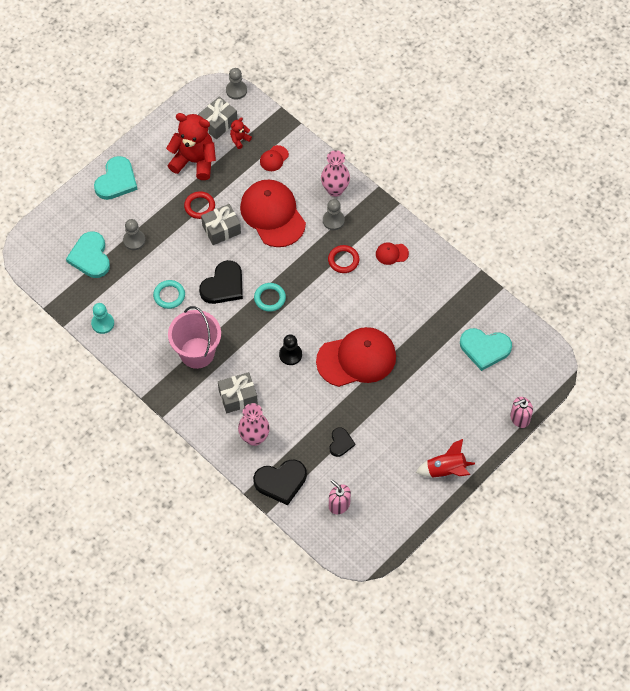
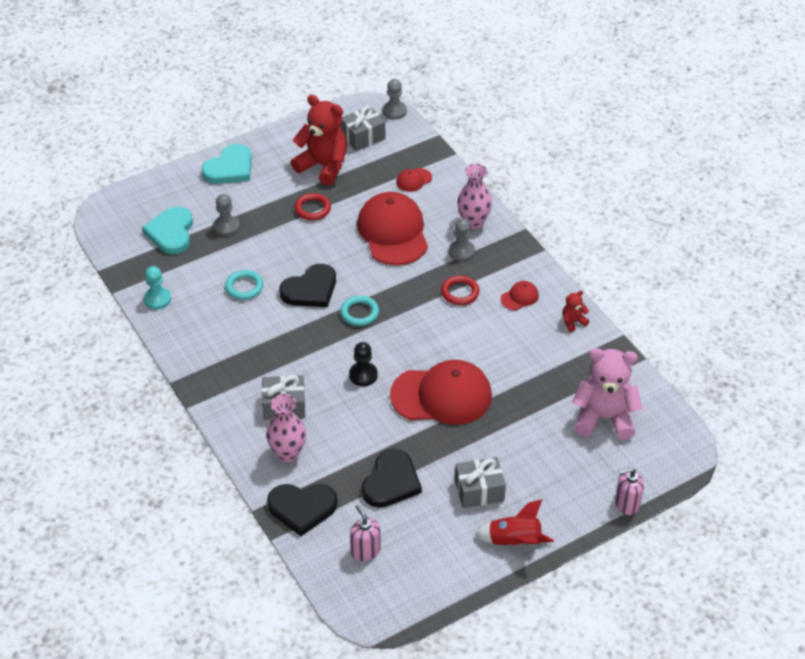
camera: 15 degrees right, 15 degrees down
(197, 353) = (253, 350): pink bucket -> none
(221, 229) = (329, 235): grey gift -> grey gift (479, 490)
(239, 139) = (381, 156): red teddy bear -> red teddy bear (573, 322)
(340, 443) = (391, 482): black heart -> black heart, size x1.76
(391, 254) = (519, 297): red cap -> red cap turned 135 degrees clockwise
(484, 348) = (604, 418): turquoise heart -> pink teddy bear

